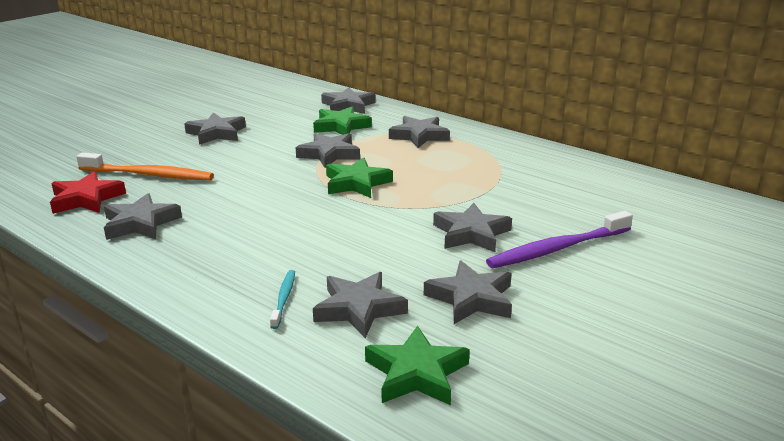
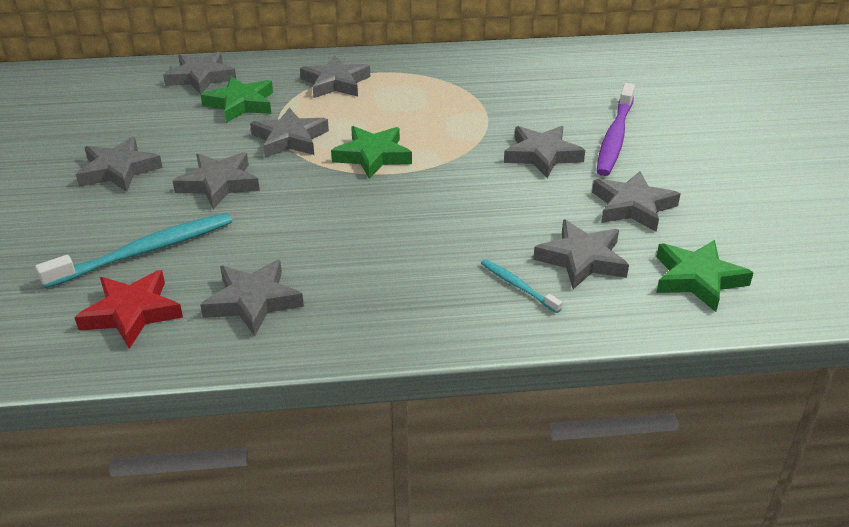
camera: 45 degrees left, 10 degrees up
(149, 175) = (146, 251): orange toothbrush -> turquoise toothbrush
(246, 160) = (219, 184): none -> grey star

